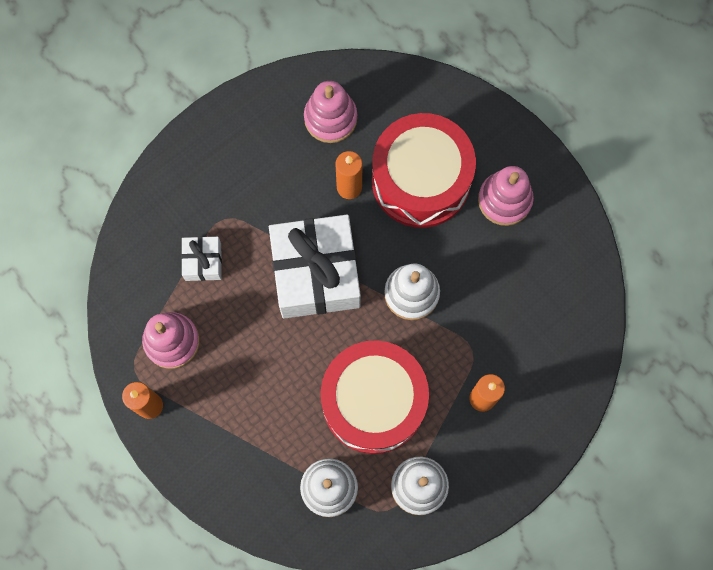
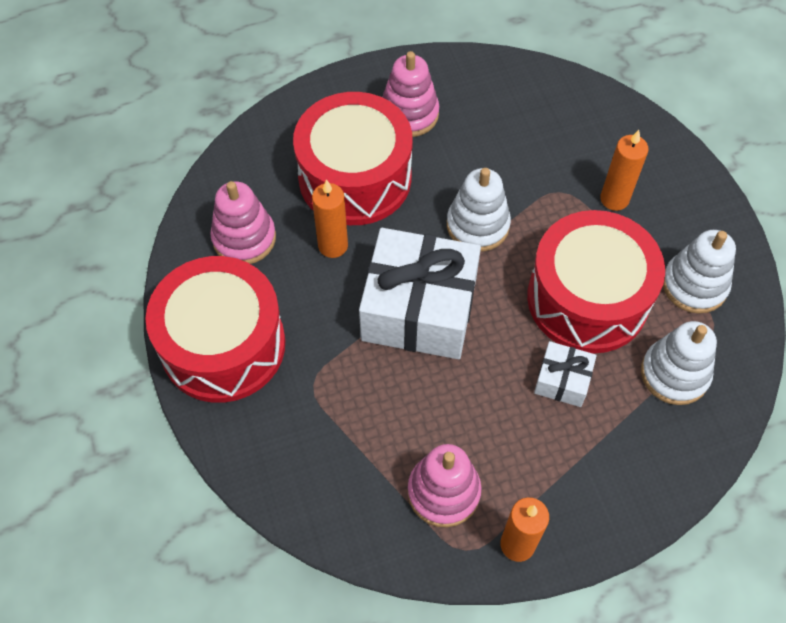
camera: 70 degrees left, 15 degrees down
(203, 262) = (357, 424): white gift -> white gift (562, 380)
(233, 142) = (223, 345): none -> red drum

